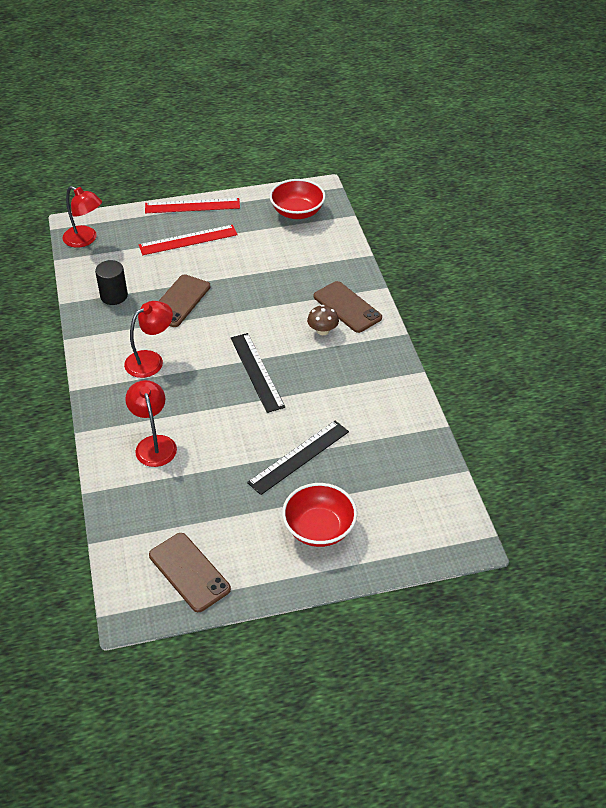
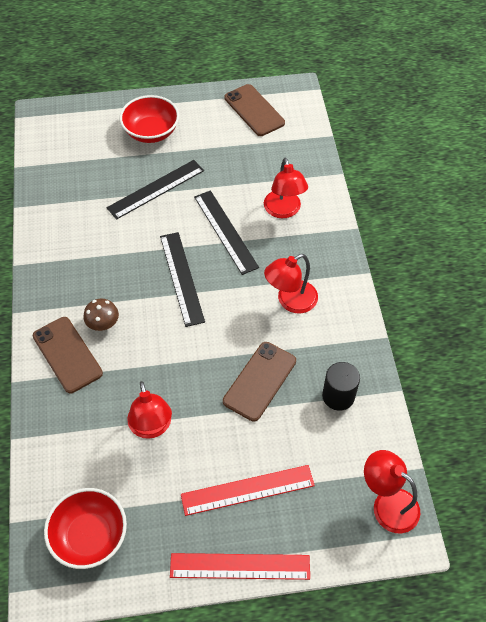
camera: 175 degrees left, 10 degrees up
(216, 418) = (226, 231): none -> black ruler
(265, 267) = (151, 427): none -> red lamp

